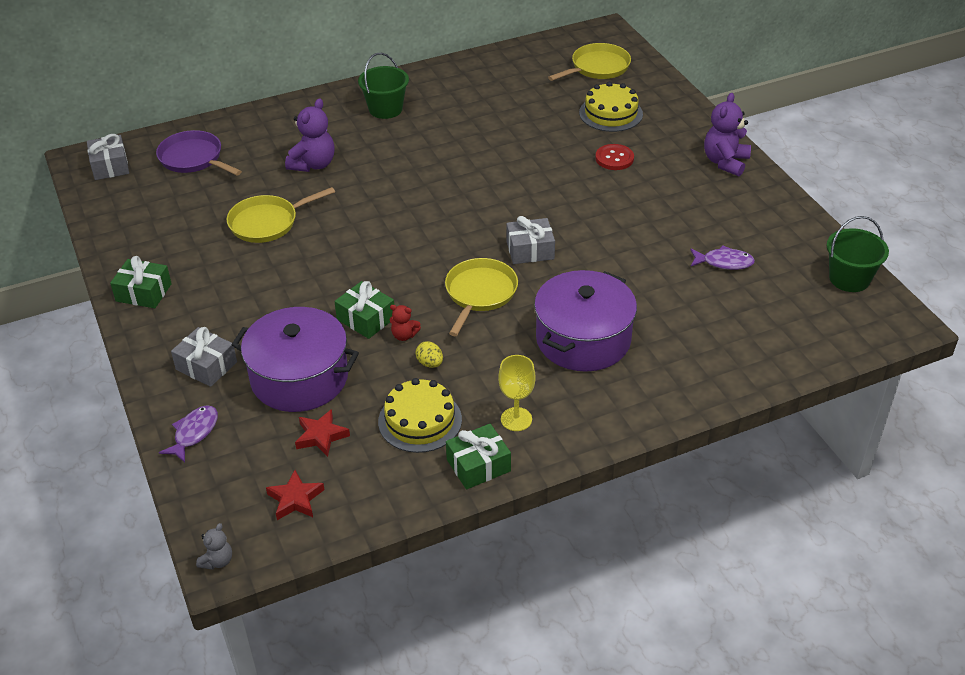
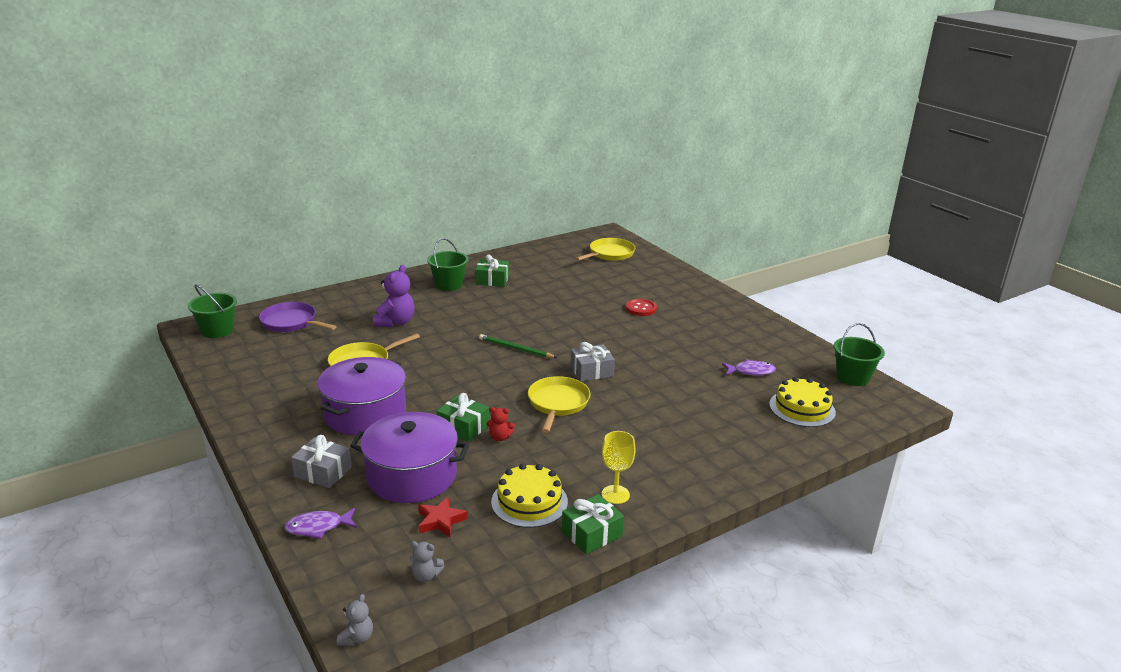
camera: 10 degrees left, 15 degrees down
(110, 166) = (217, 330): grey gift -> green bucket
(143, 292) = (257, 419): green gift -> green gift (492, 280)
(194, 433) = (318, 527): purple fish -> purple fish turned 120 degrees counterclockwise
(295, 499) = (426, 576): red star -> grey teddy bear
(430, 363) = (527, 457): yellow egg -> none
(447, 211) = (515, 348): none -> green pencil
(583, 339) = (655, 431): purple pot -> purple pot (365, 413)
(611, 113) = (629, 281): yellow cake -> yellow cake (802, 408)
(725, 162) = (727, 307): purple teddy bear -> none

